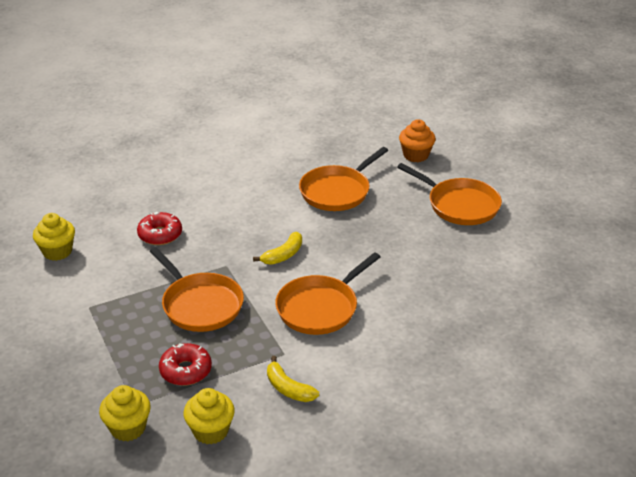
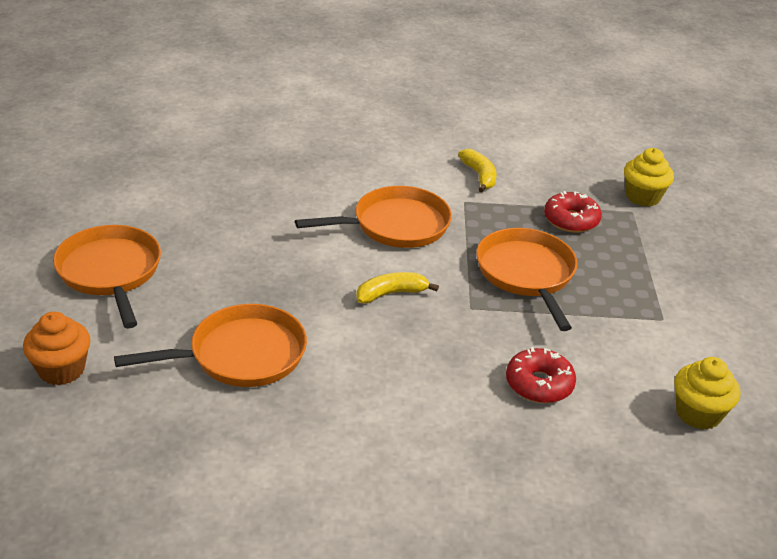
camera: 155 degrees left, 0 degrees up
(210, 431) = (567, 172): yellow cupcake -> none

